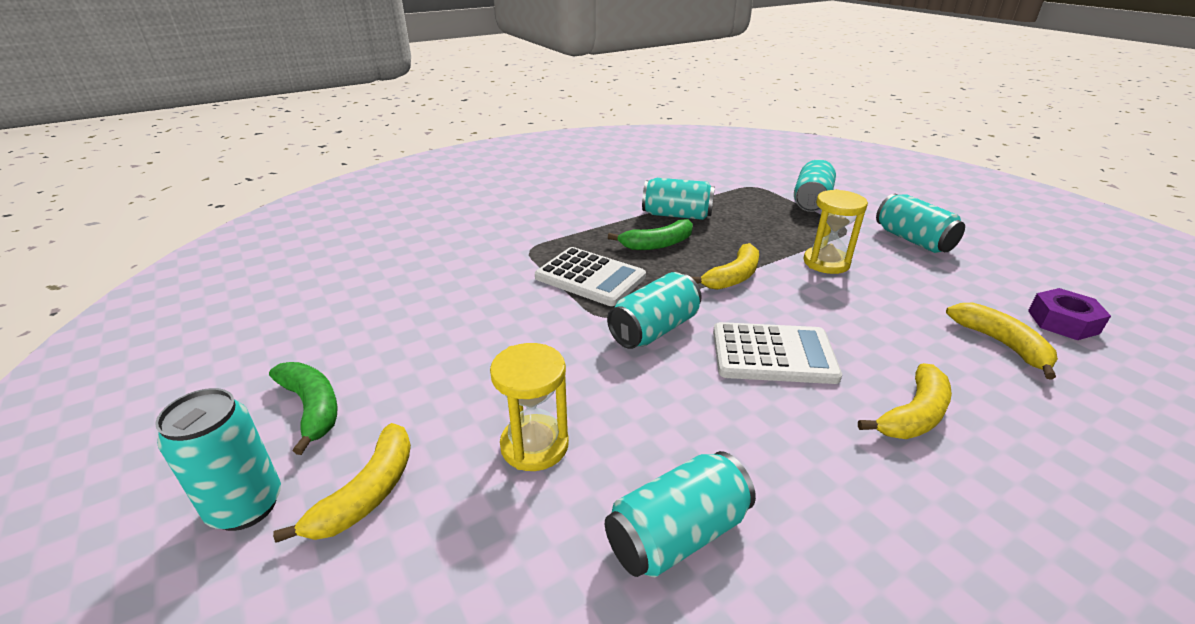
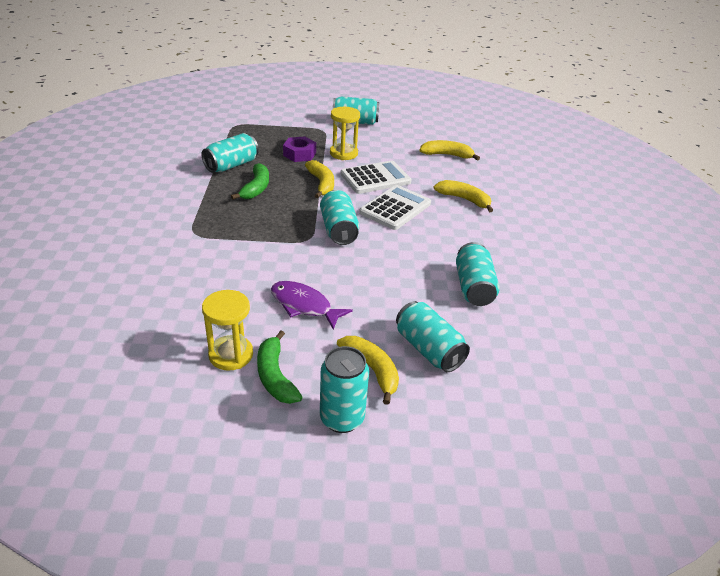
camera: 60 degrees left, 5 degrees up
(312, 408) = (275, 376): green banana -> green banana turned 105 degrees counterclockwise
(466, 371) = (304, 305): none -> purple fish
(534, 445) = (388, 304): yellow hourglass -> yellow hourglass (231, 355)
(590, 277) = (261, 226): white calculator -> white calculator (375, 178)
(811, 201) = (280, 121): turquoise can -> turquoise can (428, 349)
(913, 415) = (464, 199): yellow banana -> yellow banana turned 45 degrees counterclockwise
(1062, 322) = (449, 134): purple nut -> purple nut (299, 154)

